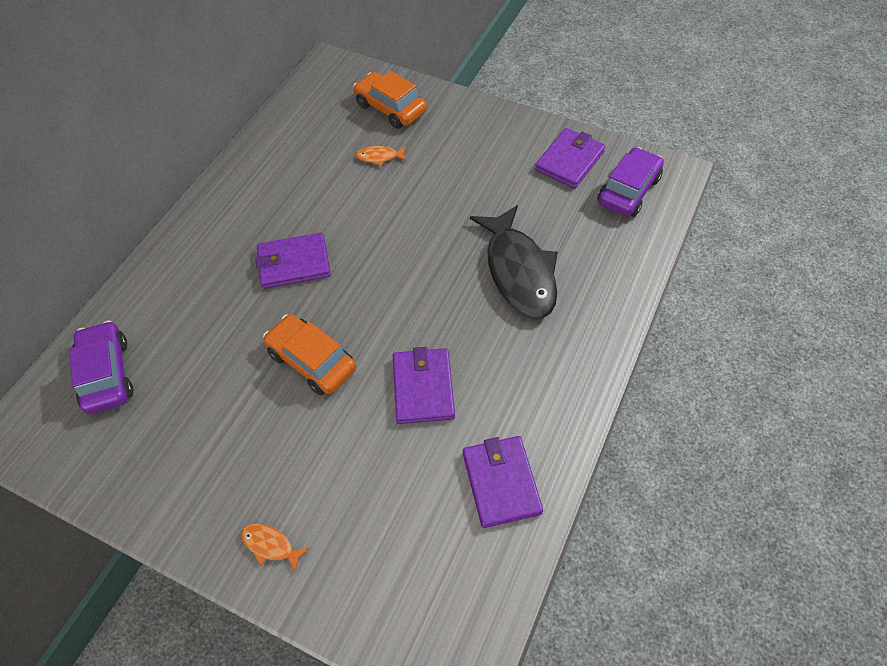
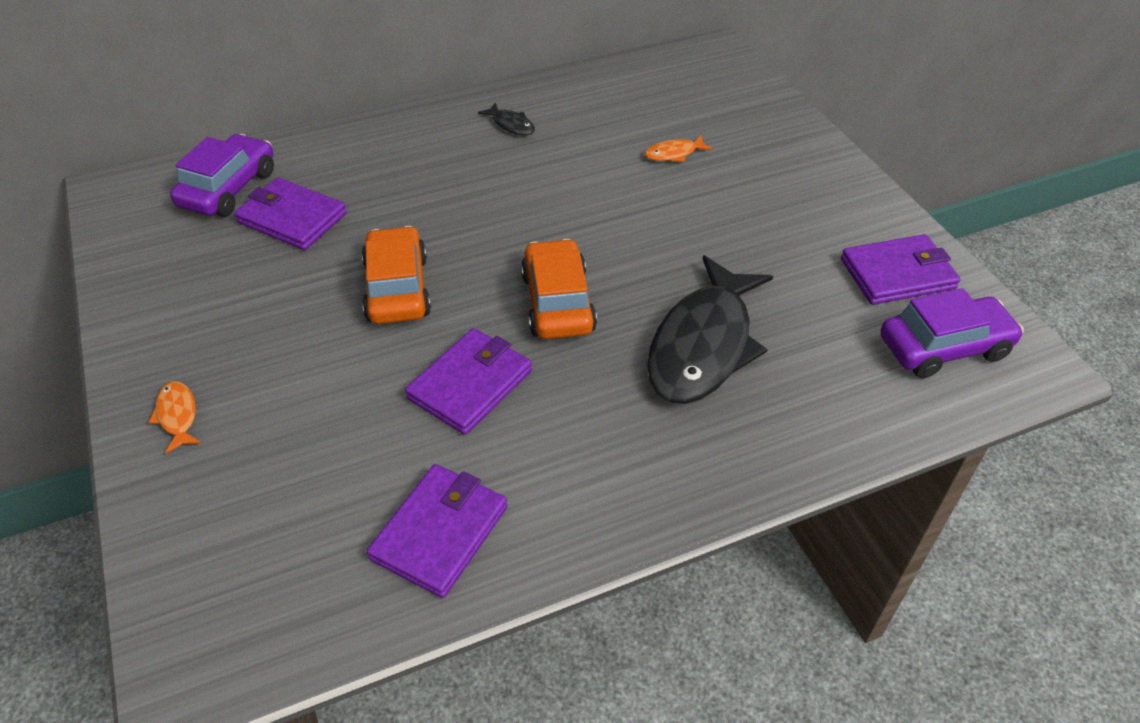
camera: 40 degrees right, 10 degrees down
(255, 198) = (511, 125): none -> black fish
(294, 263) = (480, 197): purple wallet -> purple wallet (292, 218)
(379, 157) = (674, 154): orange fish -> orange fish turned 60 degrees counterclockwise
(390, 108) = (737, 117): orange car -> orange car (558, 302)

